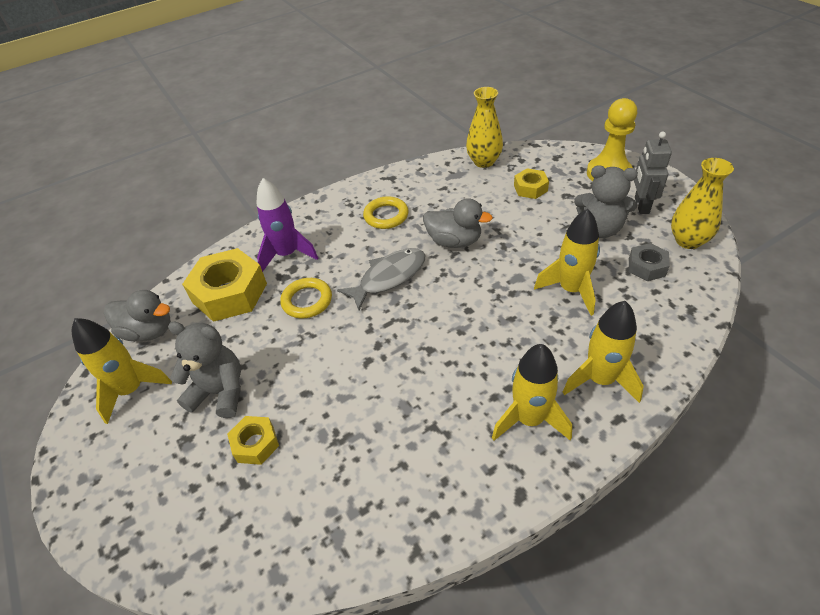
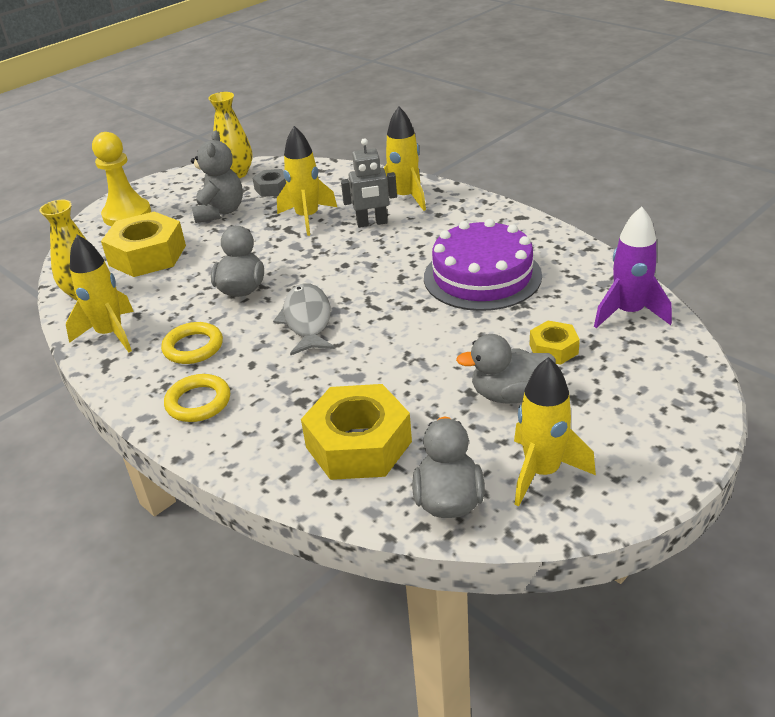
camera: 105 degrees left, 10 degrees down
(220, 392) = (510, 395): grey teddy bear -> grey duck
(287, 254) = (276, 413): purple rocket -> purple rocket (628, 313)
(307, 301) = (357, 371): yellow ring -> yellow ring (198, 402)
(389, 277) = (307, 320): grey fish -> grey fish turned 45 degrees clockwise
(401, 417) = (482, 276): none -> purple cake
(529, 419) = (455, 221): yellow rocket -> yellow rocket (110, 334)
(530, 188) = (147, 255): yellow nut -> yellow nut, size x1.93
(641, 205) = (184, 195): grey robot -> grey robot (372, 223)

